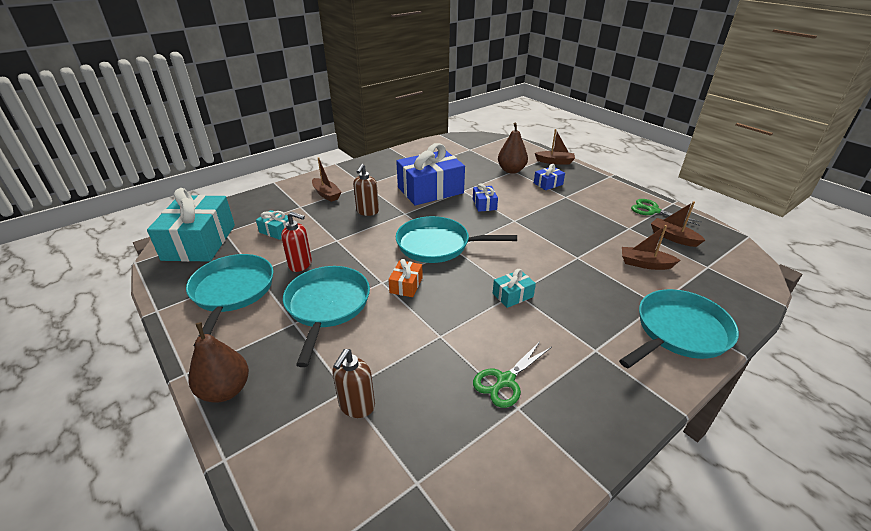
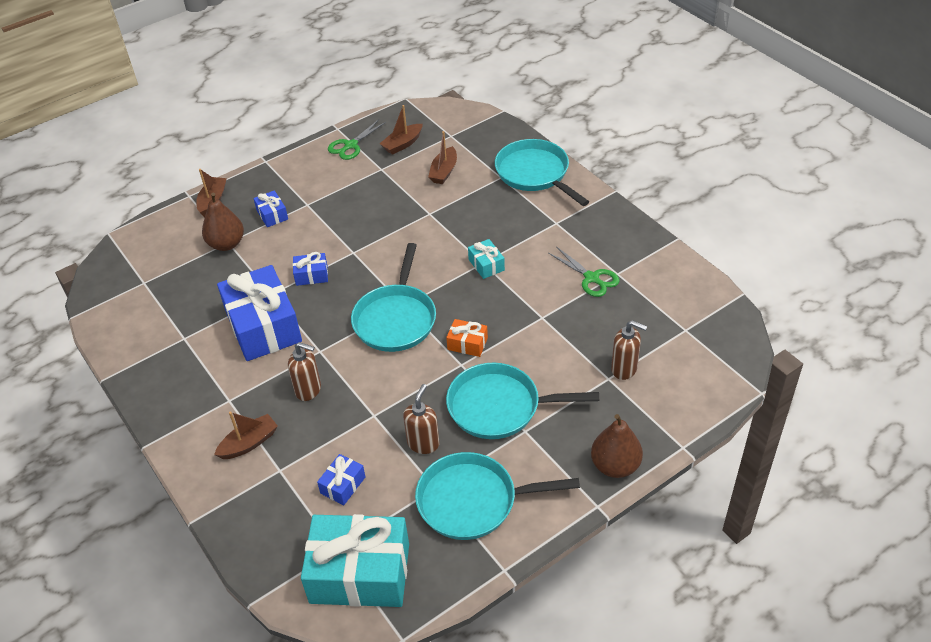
camera: 85 degrees left, 10 degrees up
(276, 231) = (343, 485): turquoise gift -> blue gift
(300, 264) = (423, 443): red soap dispenser -> brown soap dispenser

